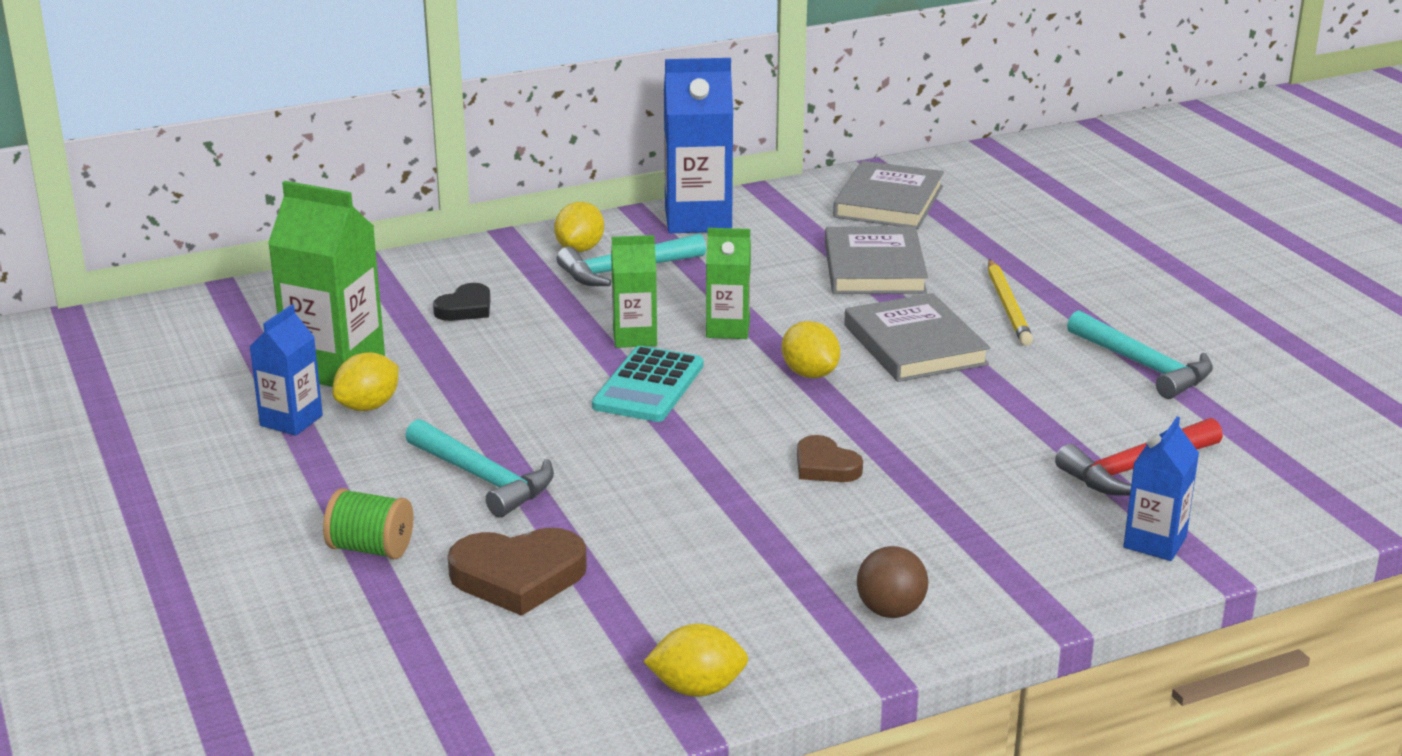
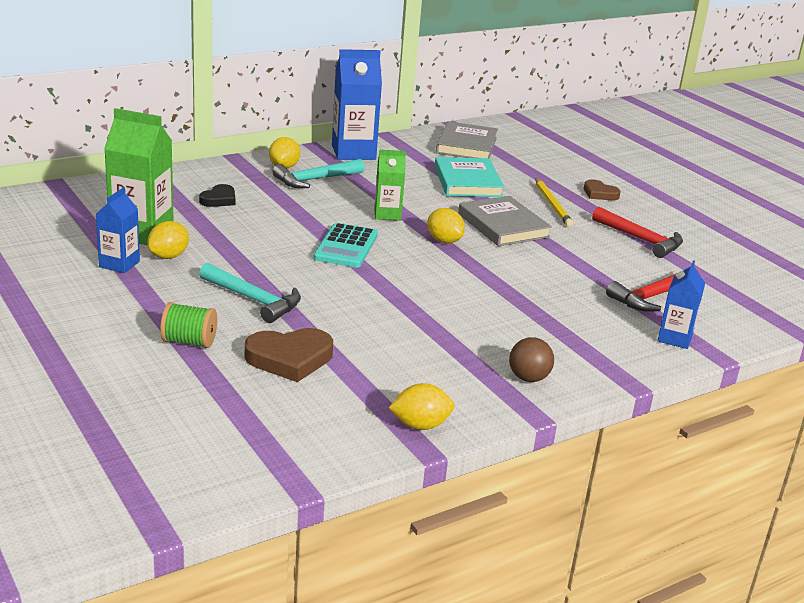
camera: 10 degrees left, 0 degrees up
(634, 337) = (330, 218): green carton -> none
(825, 466) = (467, 294): brown heart -> brown heart (599, 193)
(874, 268) = (467, 182): grey book -> turquoise book
(1144, 366) = (641, 239): turquoise hammer -> red hammer

